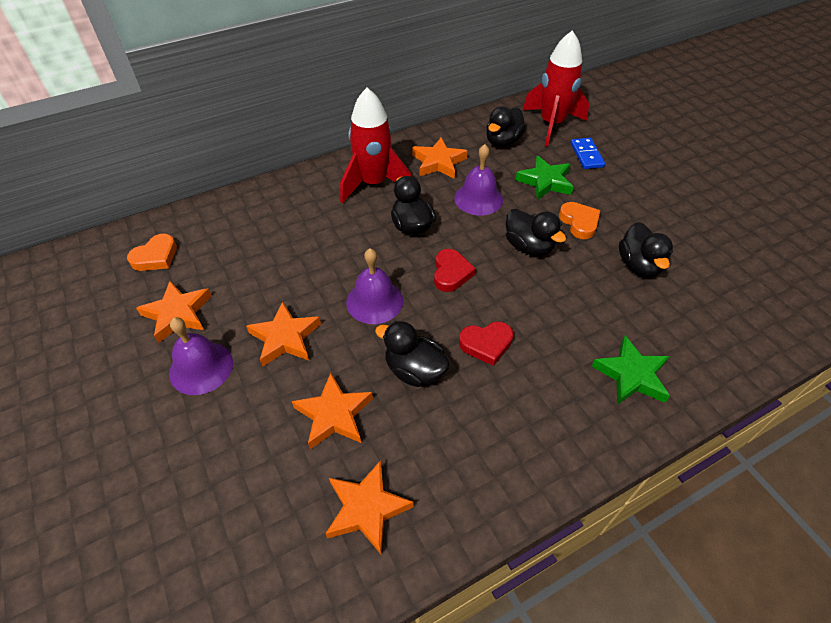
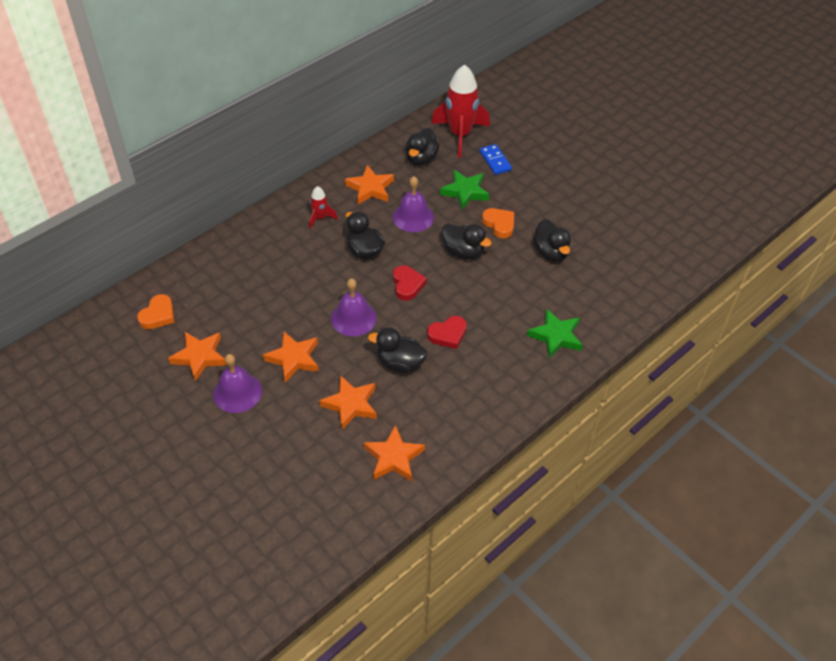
camera: 15 degrees left, 0 degrees up
(374, 184) = (320, 218): red rocket -> red rocket, size x0.48

